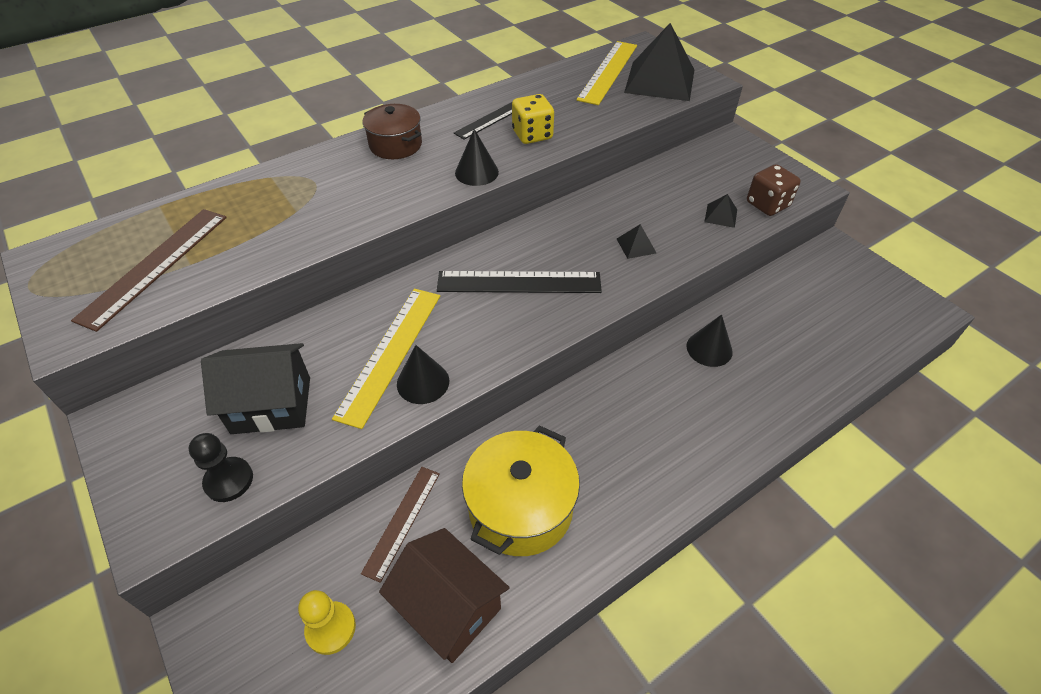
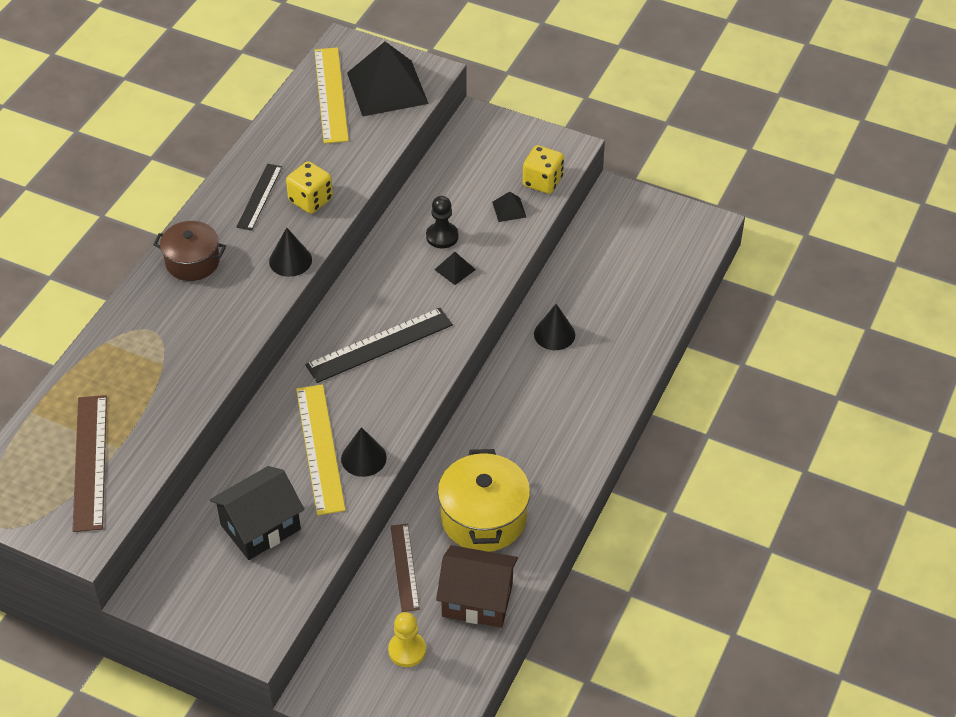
camera: 30 degrees left, 0 degrees up
(229, 480) = (278, 587): black pawn -> black pawn (442, 236)
(767, 204) = (542, 182): brown dice -> yellow dice

